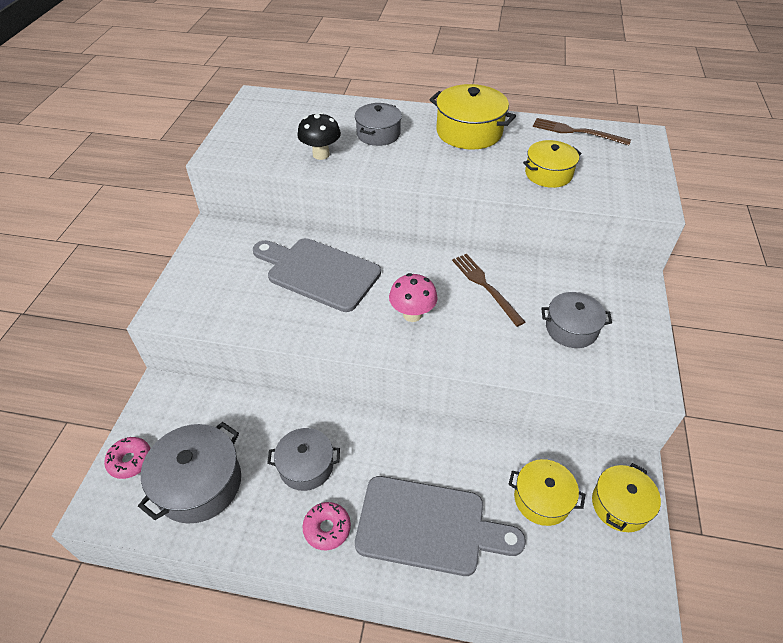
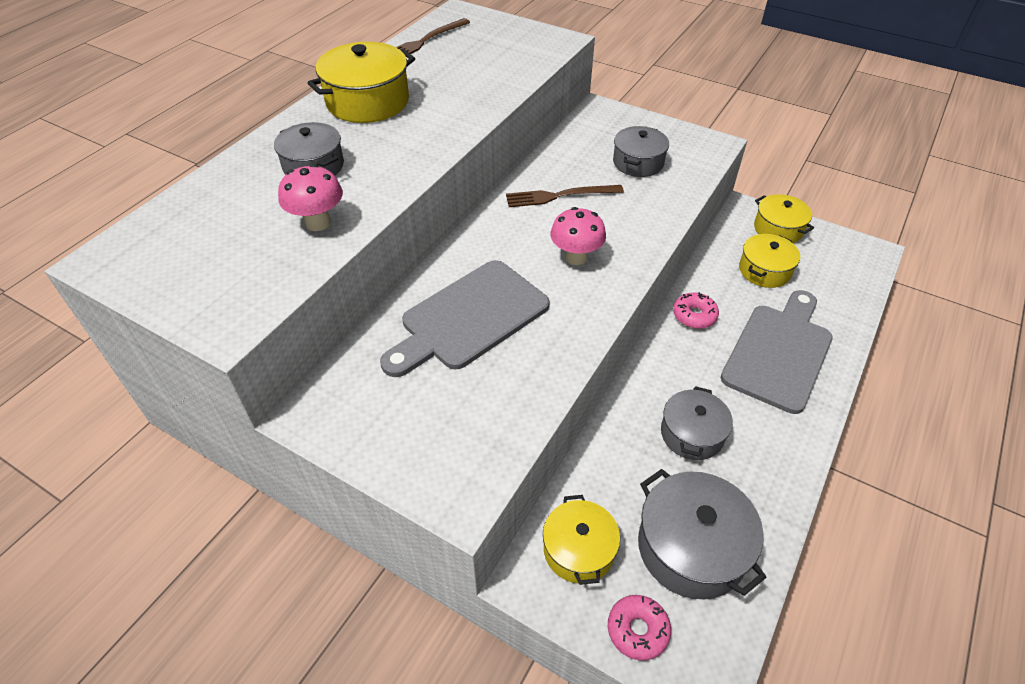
camera: 70 degrees left, 0 degrees up
(321, 154) = (318, 223): black mushroom -> pink mushroom
(327, 528) = (770, 432): pink donut -> pink donut (694, 315)
(548, 174) = (481, 77): yellow pot -> yellow pot (578, 550)

